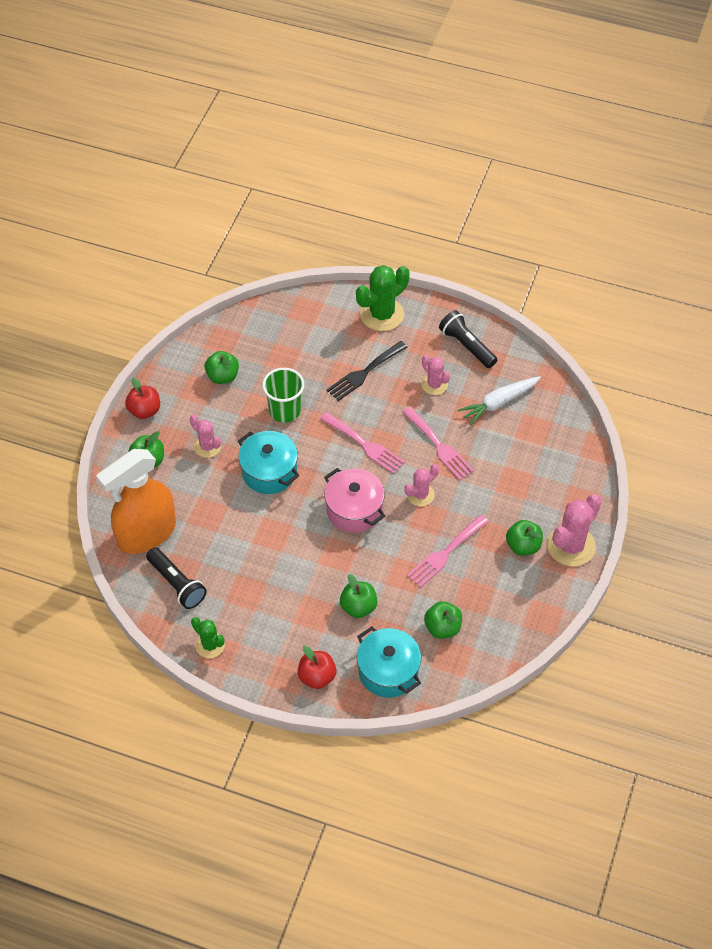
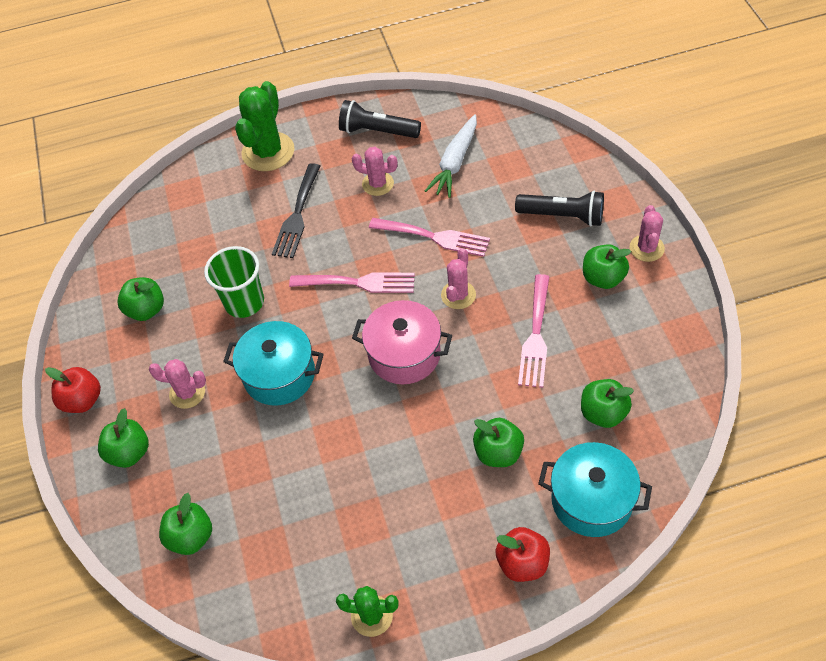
camera: 30 degrees left, 0 degrees up
(146, 533) = (191, 537): orange spray bottle -> green apple
(177, 584) = (274, 570): black flashlight -> black flashlight (562, 216)
(571, 546) = (646, 248): pink cactus -> pink cactus, size x0.58

